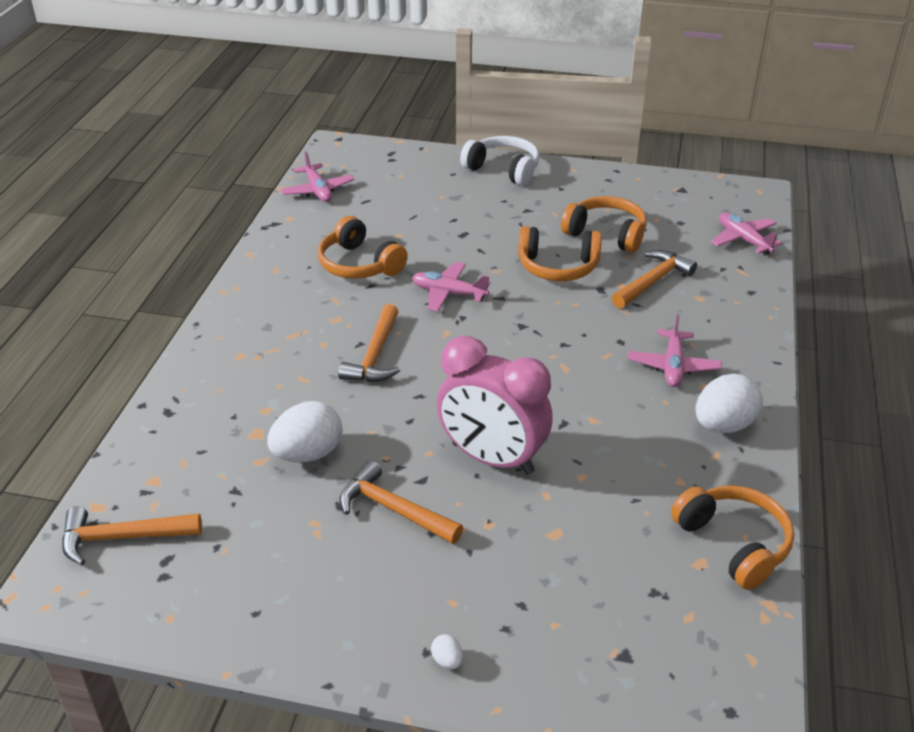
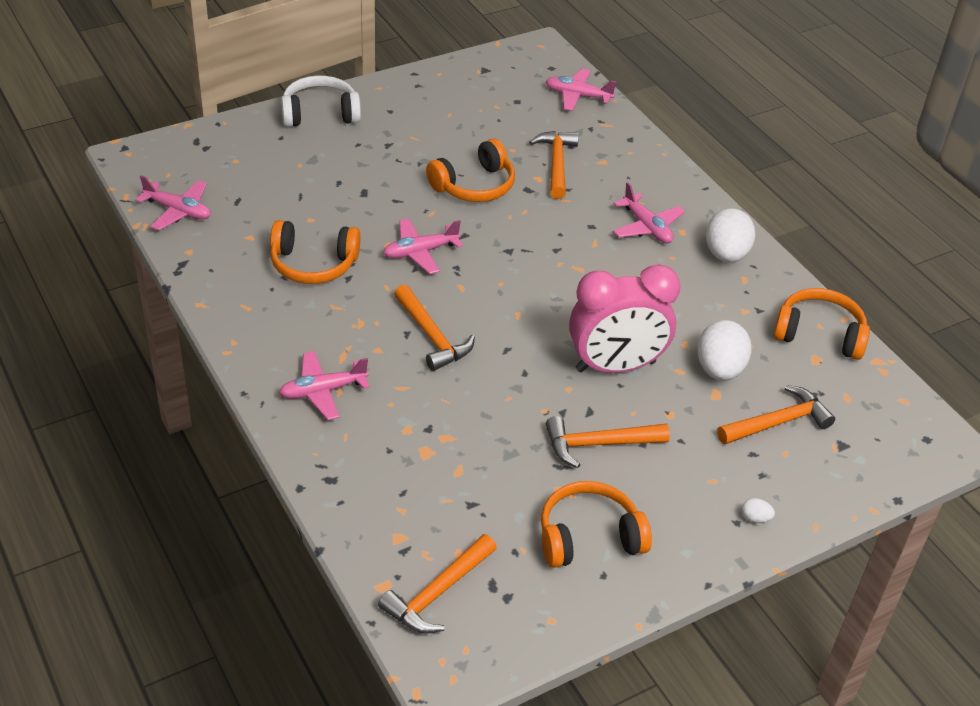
camera: 45 degrees left, 5 degrees up
(247, 350) = (323, 391): none -> pink plane
(308, 454) = (486, 443): white egg -> white egg (719, 369)
(583, 594) = (778, 422): none -> orange hammer
(606, 234) = (475, 138): orange headphones -> orange headphones (589, 537)

